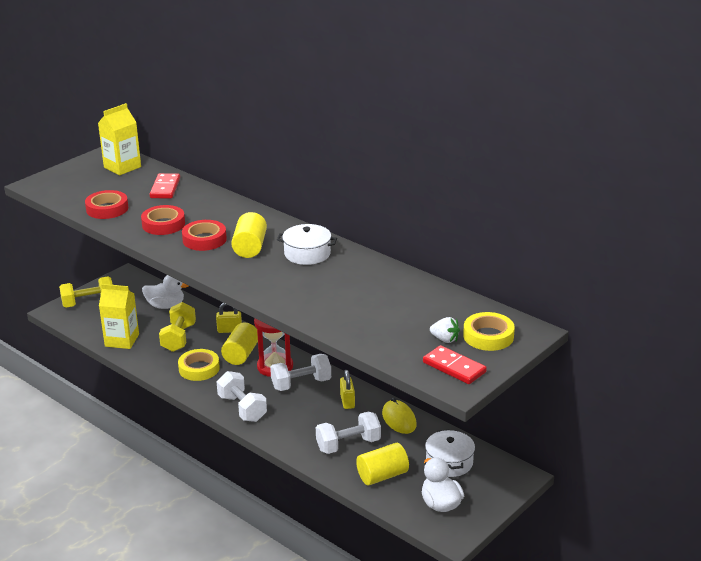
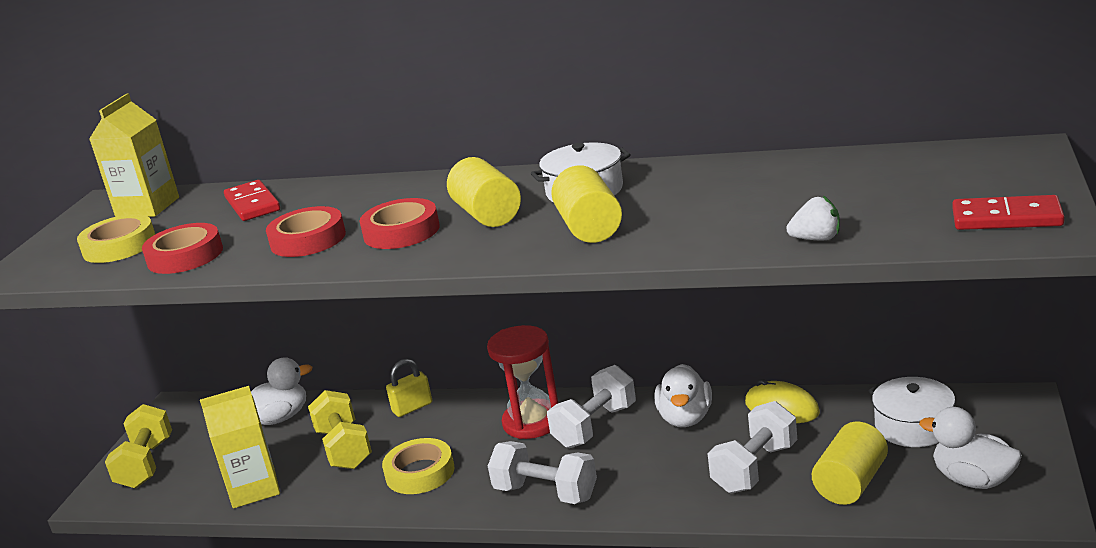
camera: 25 degrees left, 5 degrees down
(88, 303) = (146, 464): yellow dumbbell -> yellow dumbbell turned 45 degrees counterclockwise
(241, 354) = (464, 428): yellow cylinder -> yellow cylinder (589, 228)
(347, 401) = (685, 418): yellow padlock -> white duck
(445, 339) = (936, 197): white strawberry -> white strawberry (816, 239)
(488, 336) = (984, 173): yellow tape -> yellow tape (119, 246)

